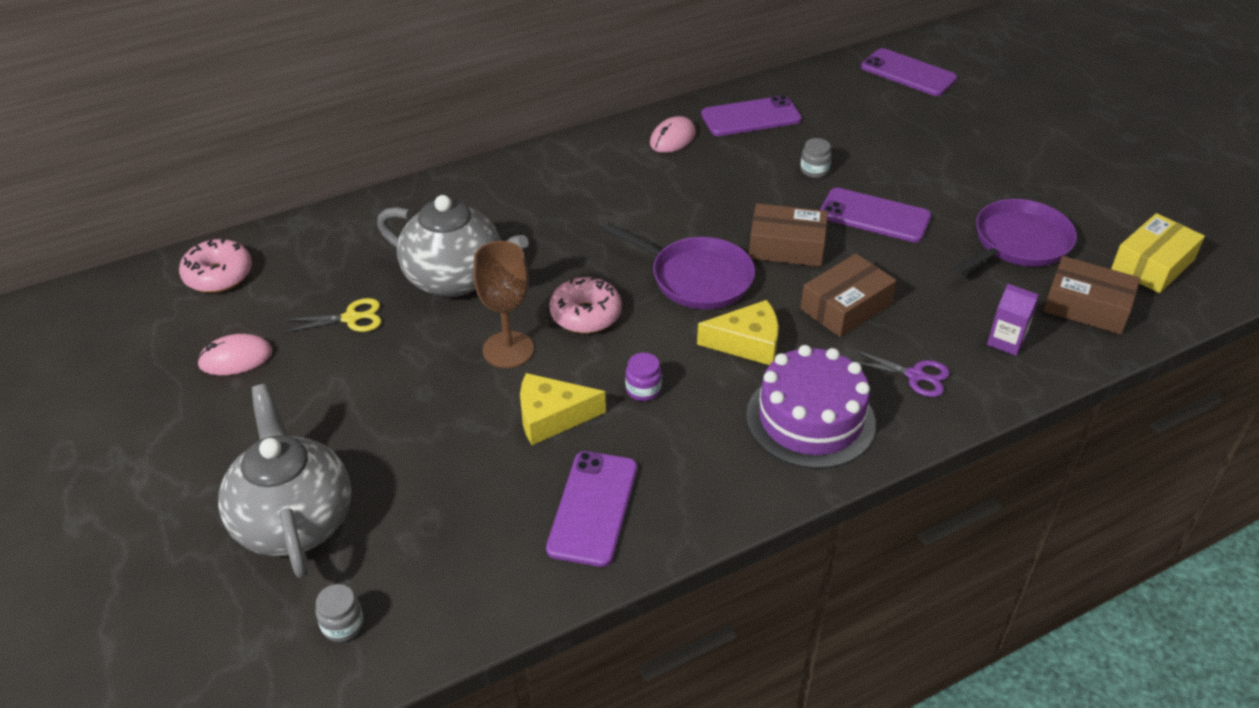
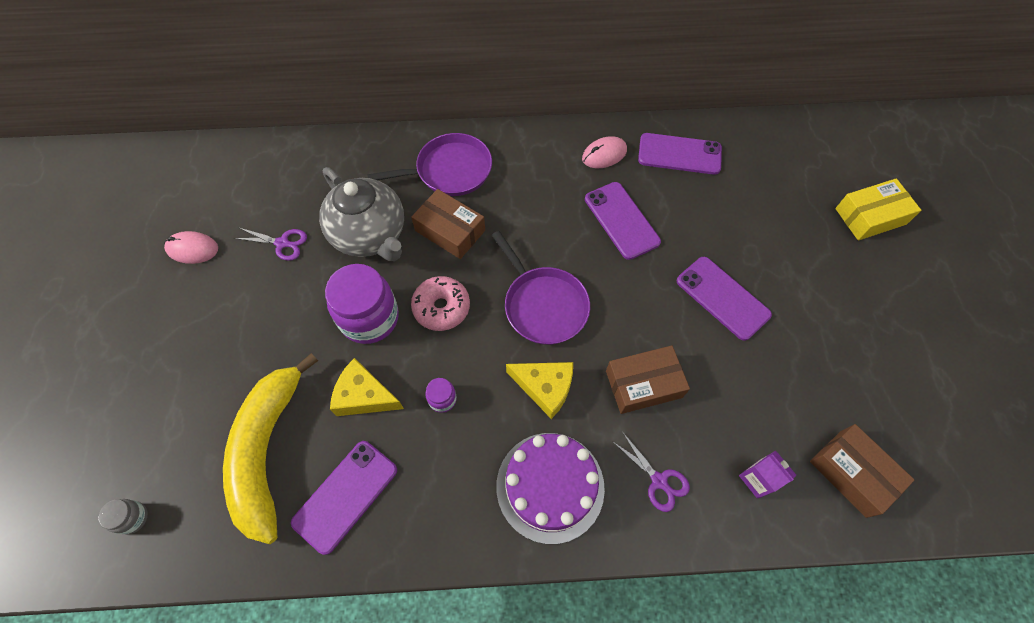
camera: 25 degrees right, 20 degrees up
(218, 275) = (221, 169): pink donut -> none
(294, 521) = (152, 411): grey teapot -> none
(351, 318) = (282, 243): yellow scissors -> purple scissors
(470, 503) = (268, 450): none -> yellow banana
(508, 350) = (369, 318): brown goblet -> purple jar
(786, 247) = (631, 302): brown box -> brown box (450, 230)
(814, 170) = (699, 230): grey jar -> none
(908, 73) = (842, 152): purple phone -> purple phone (621, 220)
(1018, 243) = (832, 377): purple pan -> purple pan (450, 170)
(1152, 264) = (944, 452): yellow box -> yellow box (870, 216)

